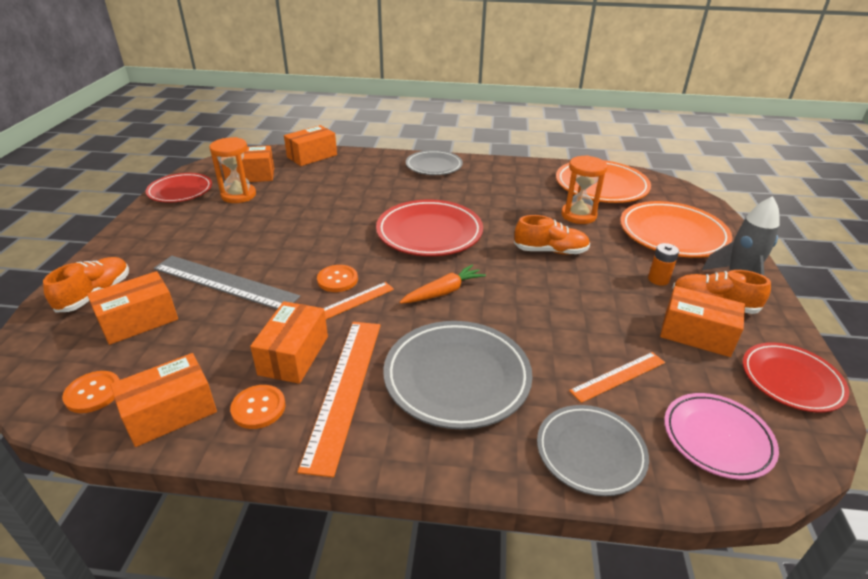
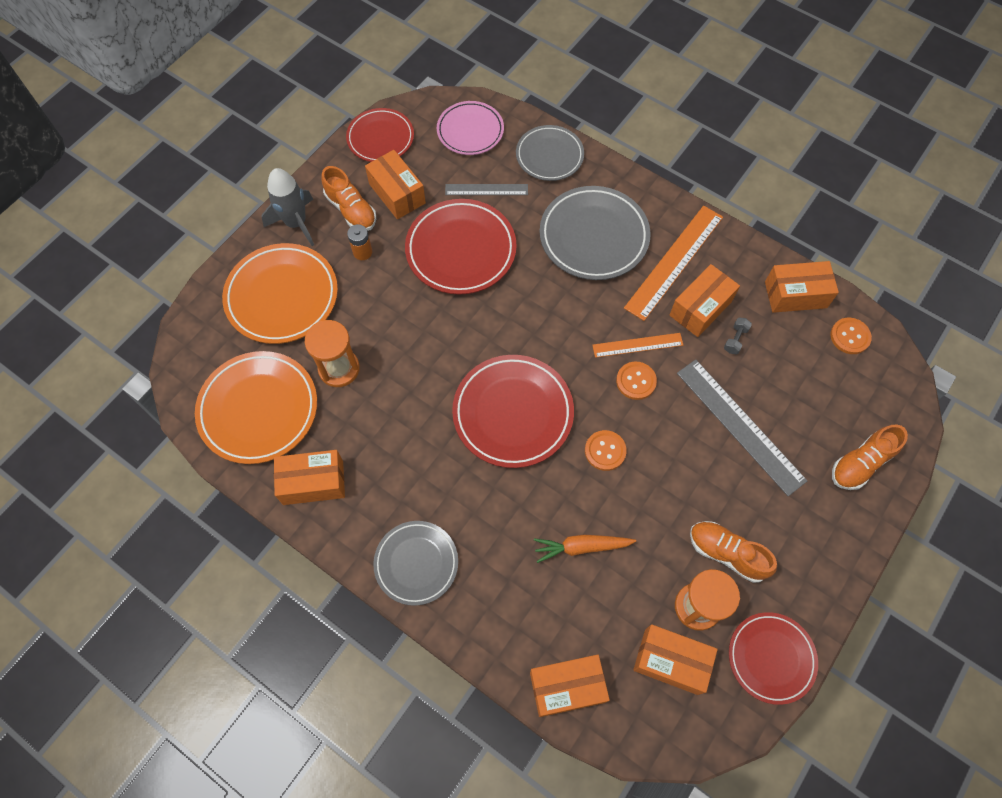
camera: 150 degrees left, 30 degrees up
(139, 321) = (819, 405): orange box -> orange box (313, 482)
(244, 342) = (735, 339): none -> grey dumbbell
(258, 408) = (736, 272): orange button -> orange button (605, 451)
(443, 292) = (552, 322): orange carrot -> orange carrot (581, 547)
(550, 251) = (418, 329): orange shoe -> orange shoe (726, 553)
(579, 312) = (461, 250): none -> red plate
(618, 376) = (486, 189): orange ruler -> grey ruler

